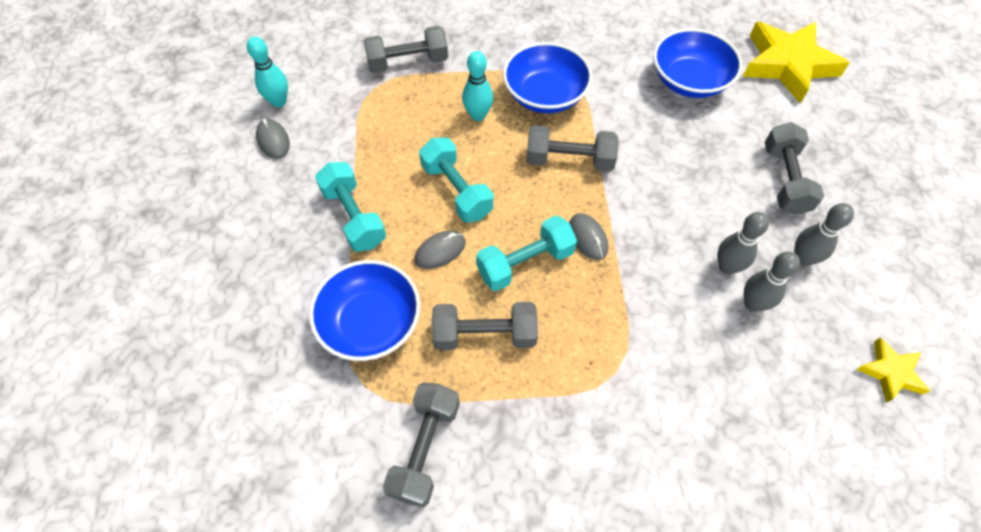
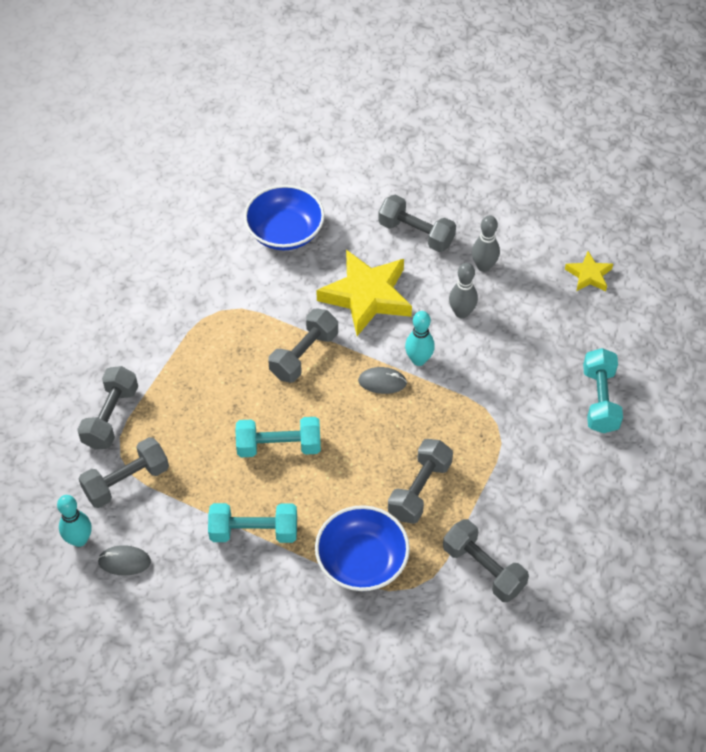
camera: 60 degrees left, 5 degrees down
(352, 103) = (126, 481): none -> grey dumbbell
(440, 251) = (328, 485): grey mouse -> none
(478, 115) = (212, 394): turquoise bowling pin -> turquoise bowling pin (418, 360)
(525, 263) = (377, 433): turquoise dumbbell -> turquoise dumbbell (600, 400)
(545, 95) = (226, 335): blue bowl -> none
(753, 304) = (498, 316): grey bowling pin -> none
(787, 65) = (317, 162): yellow star -> yellow star (367, 296)

